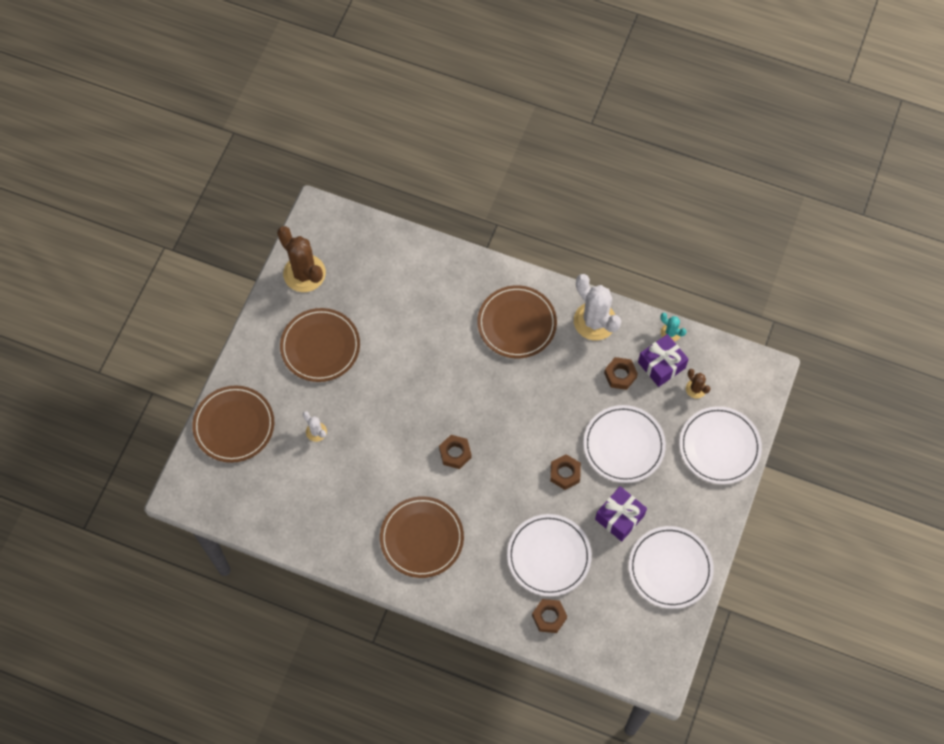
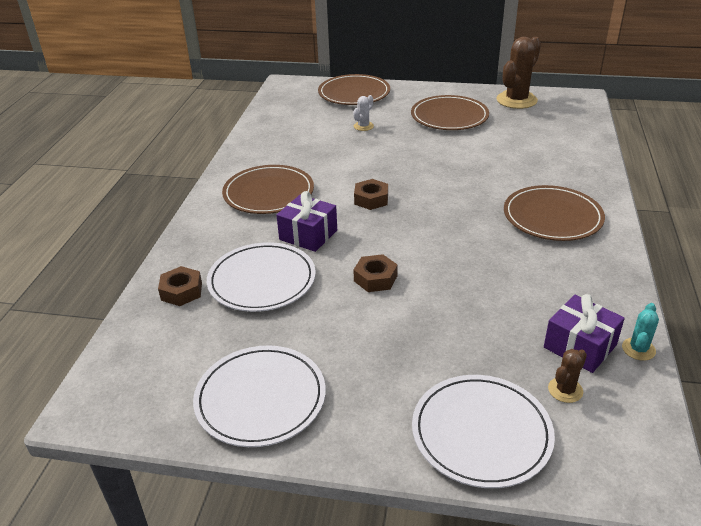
camera: 80 degrees right, 30 degrees down
(594, 321) = (601, 275): white cactus -> none
(619, 517) = (328, 335): purple gift -> purple gift (308, 235)
(620, 375) = (538, 307): brown nut -> none
(624, 445) = (436, 325): white plate -> none

